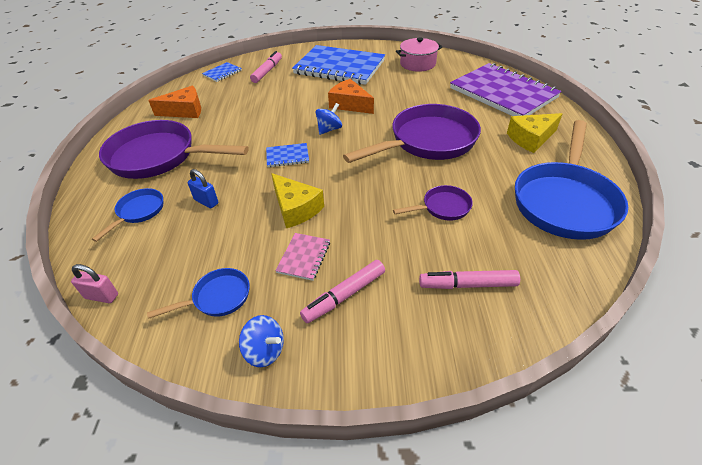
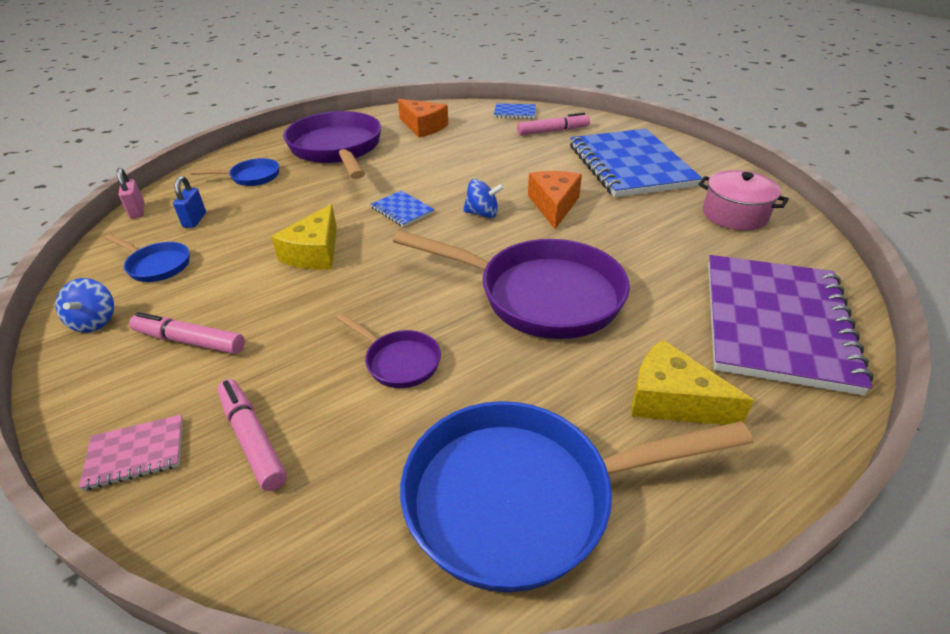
camera: 55 degrees right, 5 degrees down
(206, 201) = (289, 200): blue padlock -> blue padlock (195, 220)
(304, 257) = (238, 290): pink notebook -> pink notebook (136, 453)

